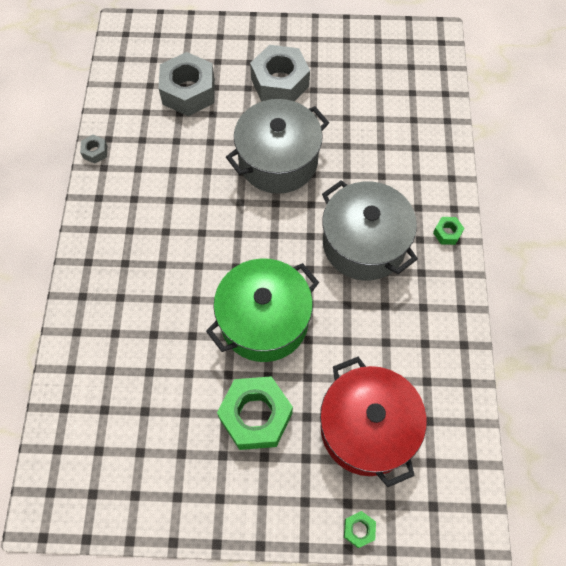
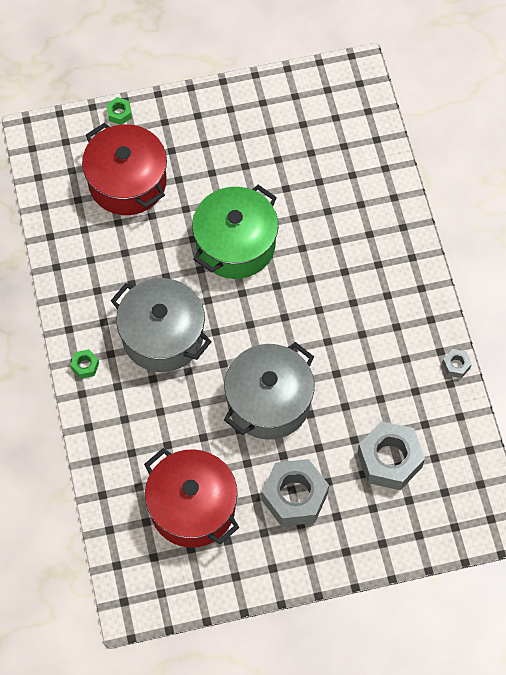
camera: 165 degrees right, 0 degrees up
(255, 416) = (220, 169): green nut -> none
(370, 94) = (192, 507): none -> red pot

